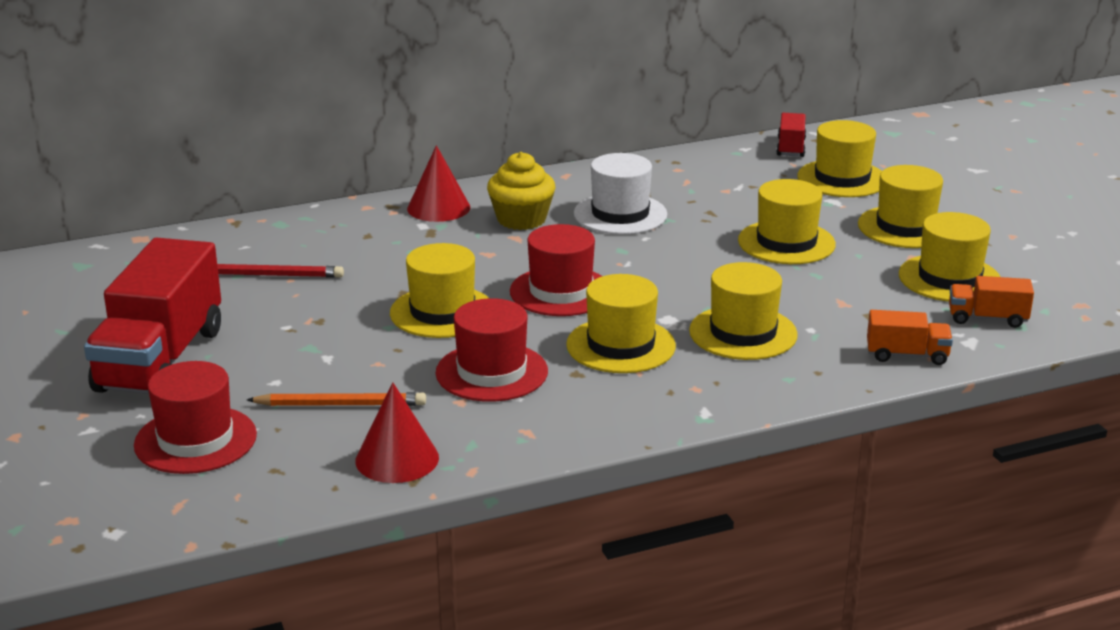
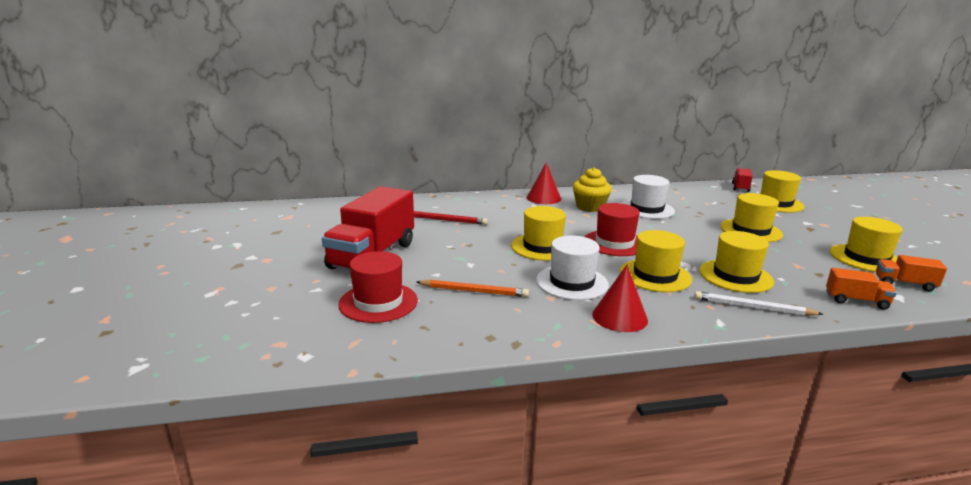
camera: 10 degrees right, 5 degrees down
(397, 459) = (505, 329): red cone -> red cone (619, 317)
(491, 372) = (572, 282): red hat -> white hat
(757, 383) = (753, 307): none -> white pencil
(905, 227) = (824, 229): yellow hat -> none

